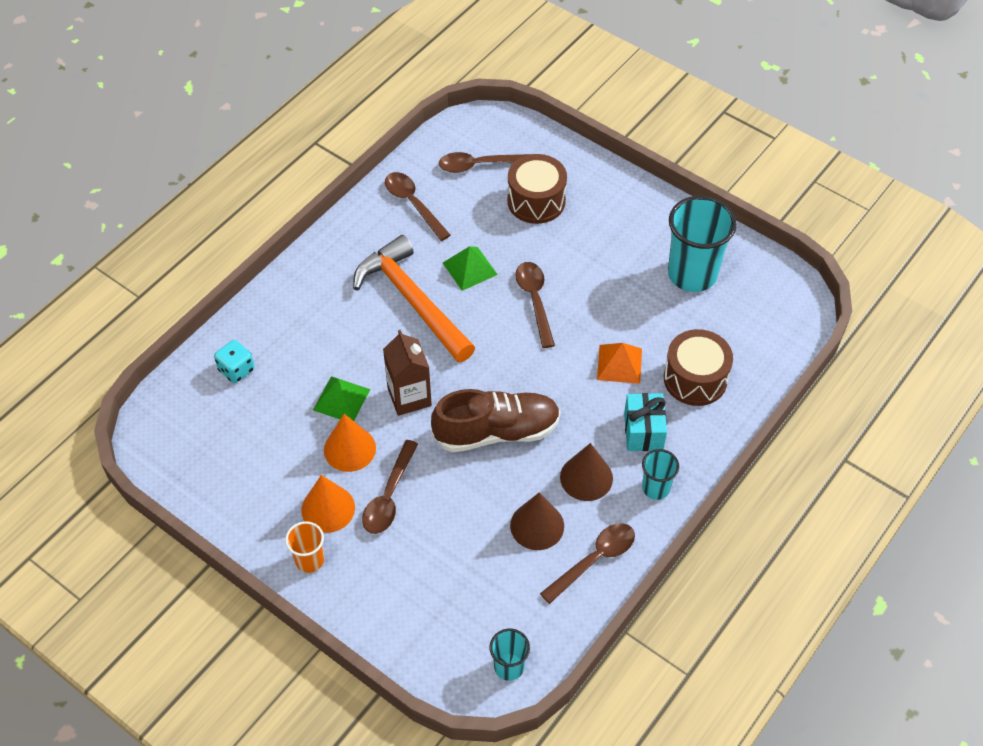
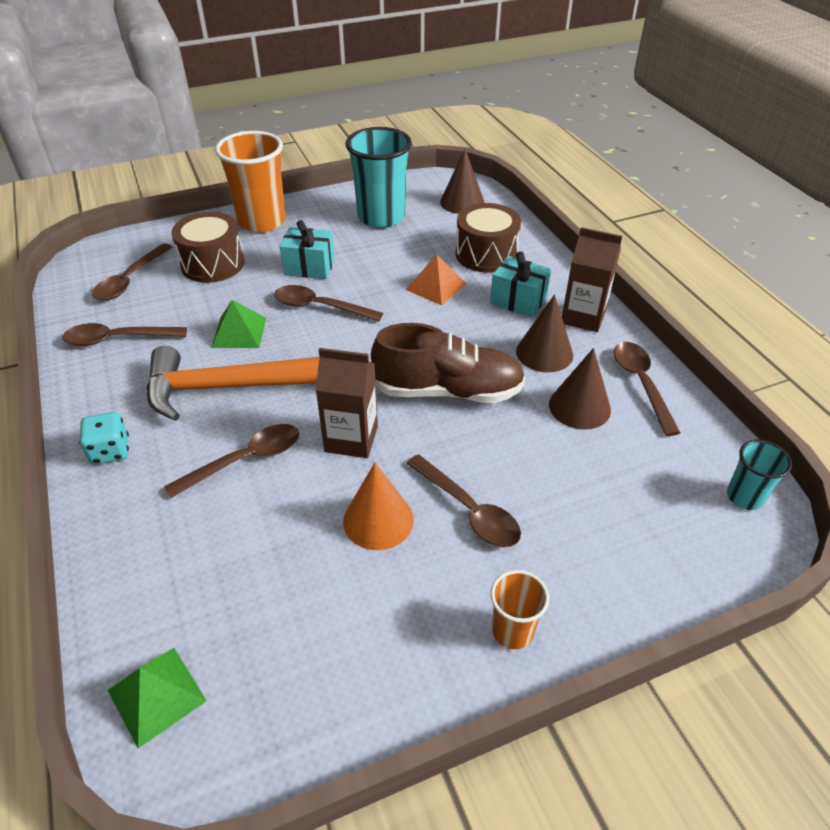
camera: 60 degrees left, 10 degrees down
(236, 370) = (164, 590): turquoise dice -> turquoise dice (110, 451)
(328, 508) = (448, 577): orange cone -> none
(341, 399) = (304, 499): green pyramid -> green pyramid (157, 695)
(353, 348) = (245, 460): none -> brown spoon
(496, 431) = (448, 391): brown shoe -> brown shoe turned 75 degrees clockwise
(579, 265) = (309, 267): none -> turquoise gift
(617, 196) = (262, 221): none -> orange cup
(655, 488) = (583, 317): turquoise cup -> brown carton
(768, 322) = (462, 202): none -> brown cone

